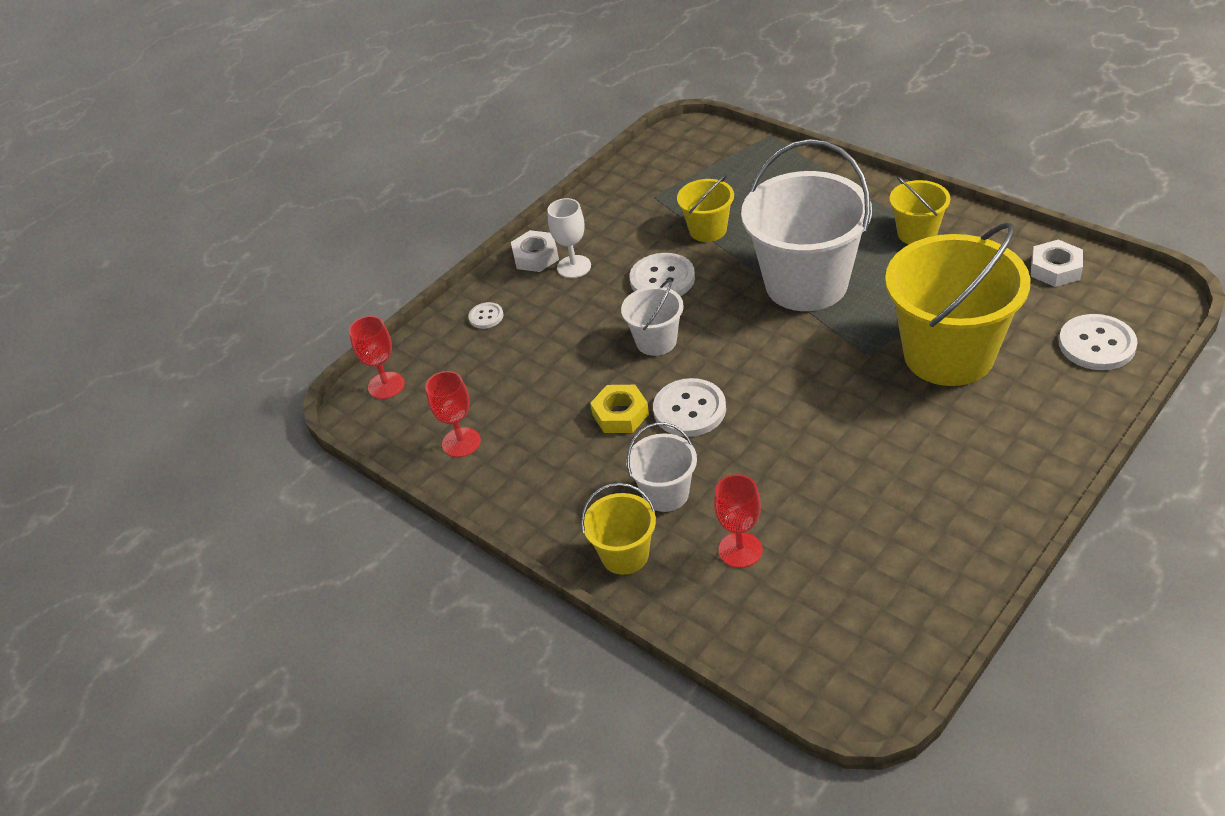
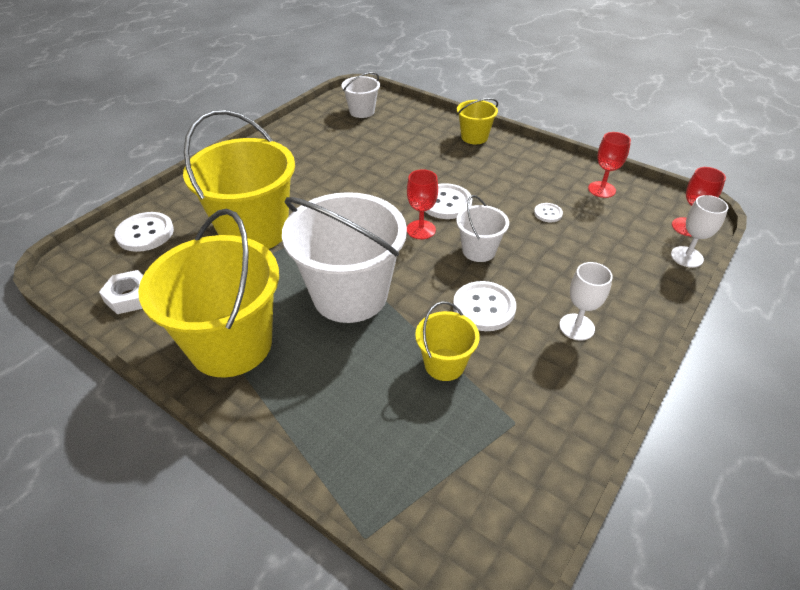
camera: 170 degrees right, 0 degrees up
(415, 345) = (686, 257): none -> white goblet
(486, 316) = (638, 279): white button -> white button (548, 213)
(536, 256) = (623, 342): white nut -> none
(620, 414) = (494, 202): yellow nut -> none
(666, 494) = (455, 161): white bucket -> white bucket (362, 111)
(740, 550) = (410, 138): red goblet -> red goblet (421, 230)
(917, 233) = (231, 344): yellow bucket -> yellow bucket, size x2.06

